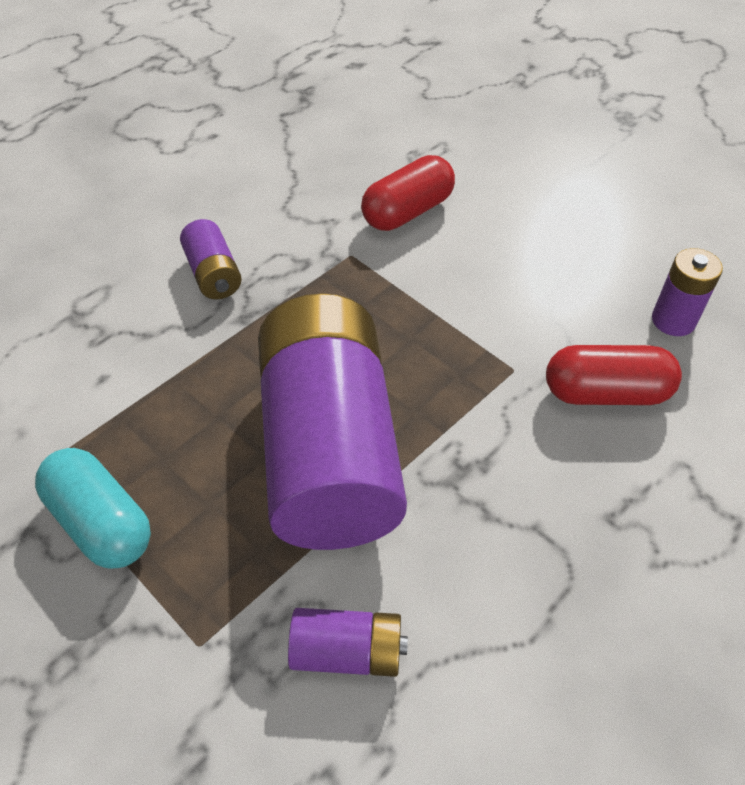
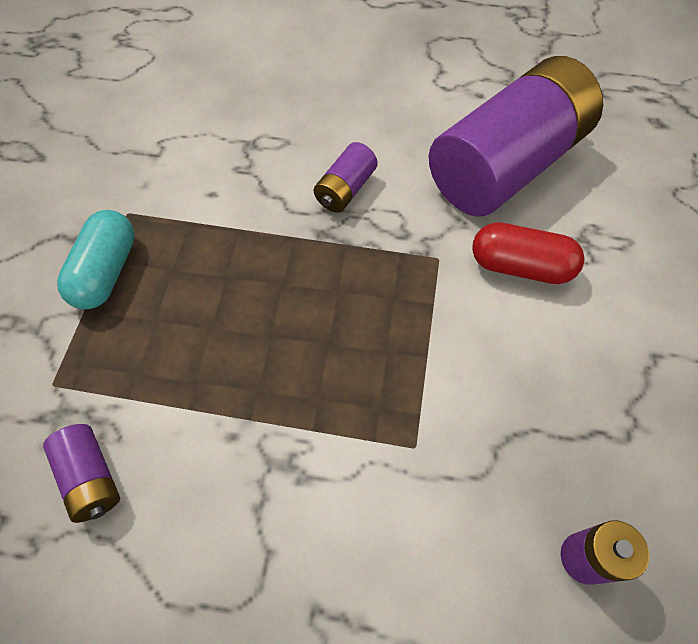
camera: 55 degrees right, 10 degrees up
(329, 450) = (243, 363): purple battery -> purple battery (506, 165)
(606, 392) = (446, 538): red capsule -> none

